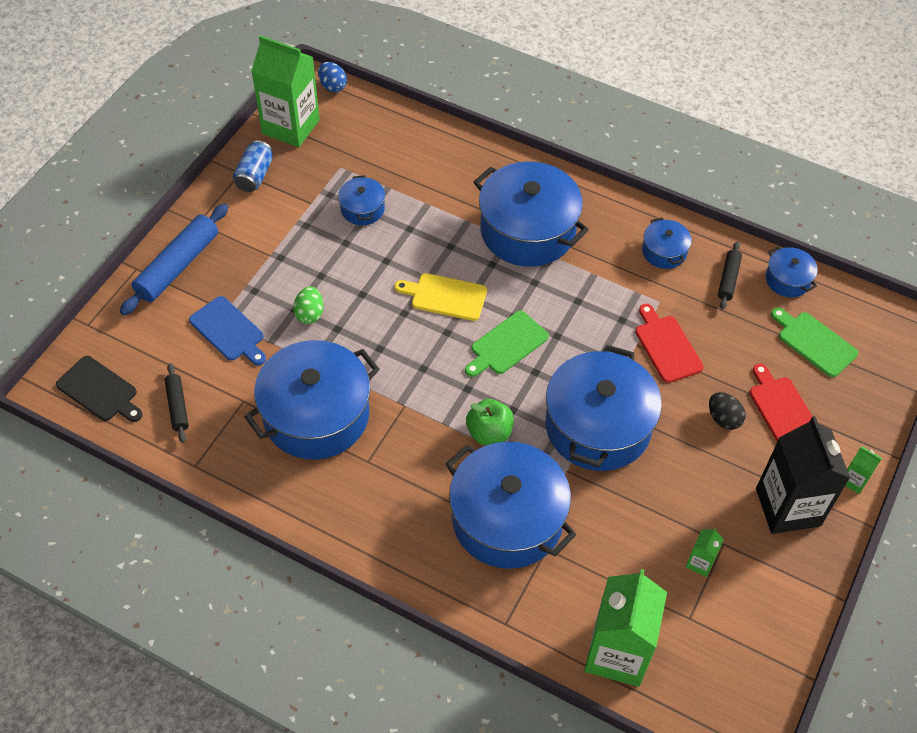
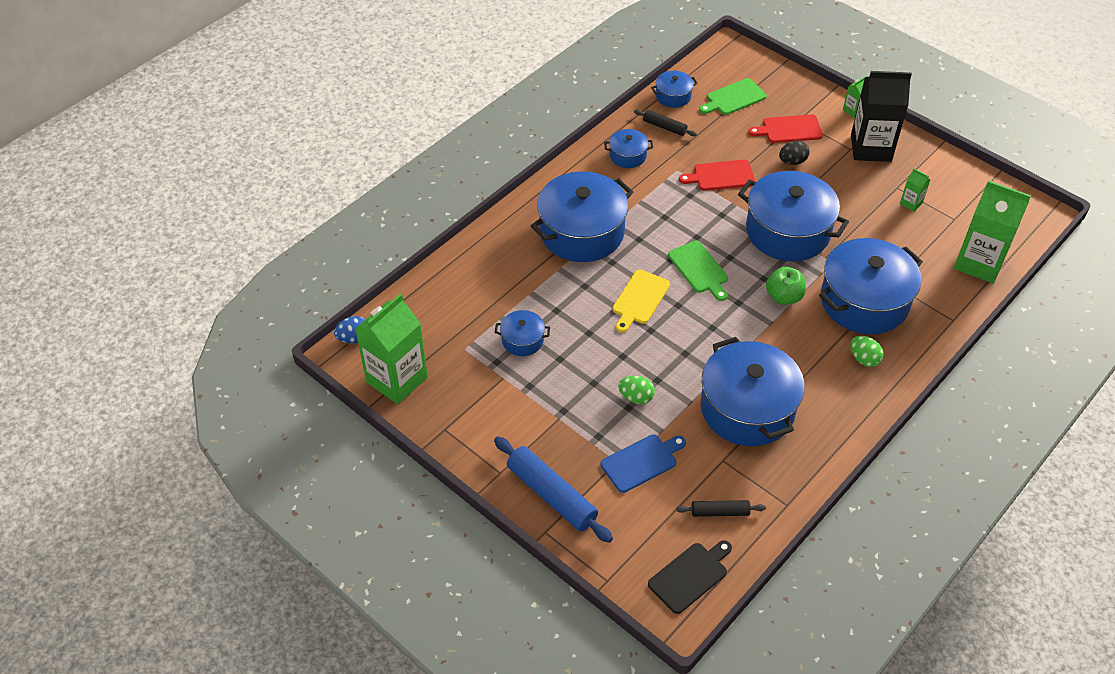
camera: 75 degrees left, 5 degrees down
(254, 175) = (452, 417): blue can -> none
(414, 525) = (863, 359): none -> green egg

